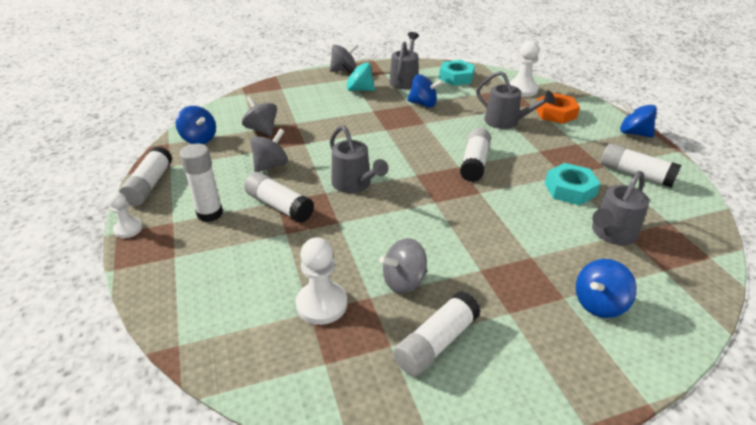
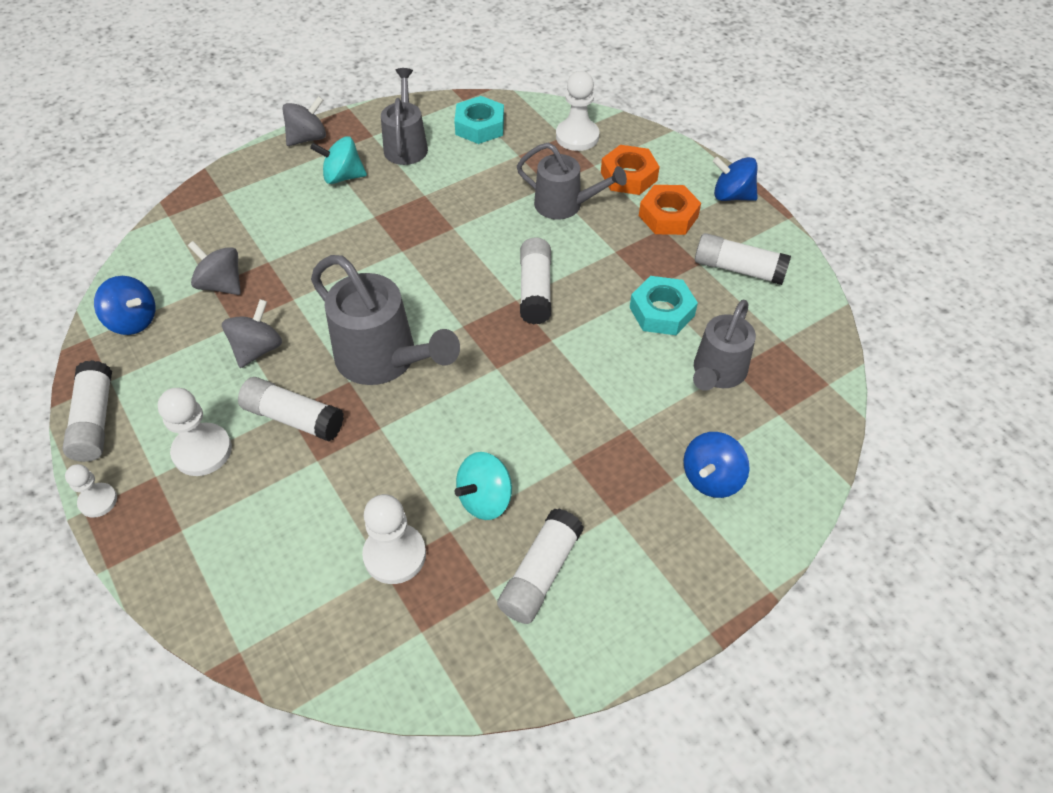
camera: 15 degrees left, 15 degrees up
(210, 213) = (202, 451): white glue stick -> white pawn
(355, 185) = (385, 360): grey watering can -> grey watering can, size x1.51
(404, 281) = (485, 499): grey spinning top -> turquoise spinning top
(423, 104) = (444, 190): blue spinning top -> none
(582, 137) = (668, 216): none -> orange nut

